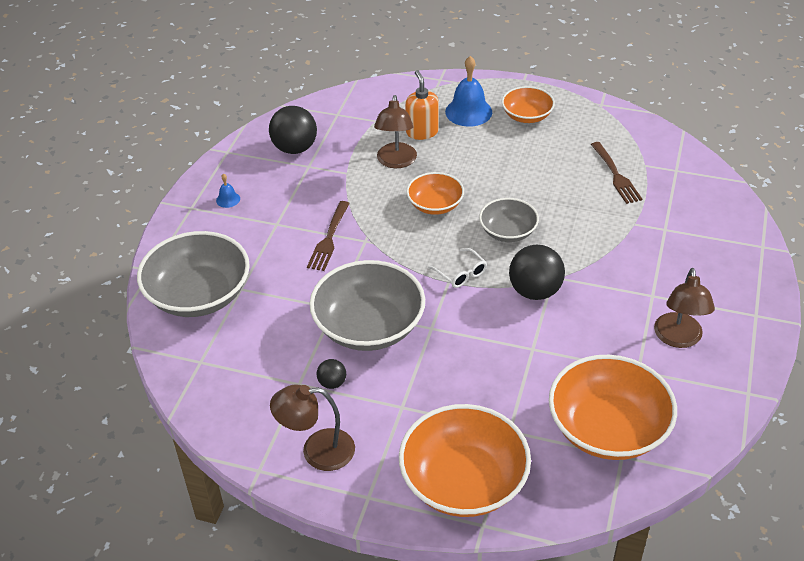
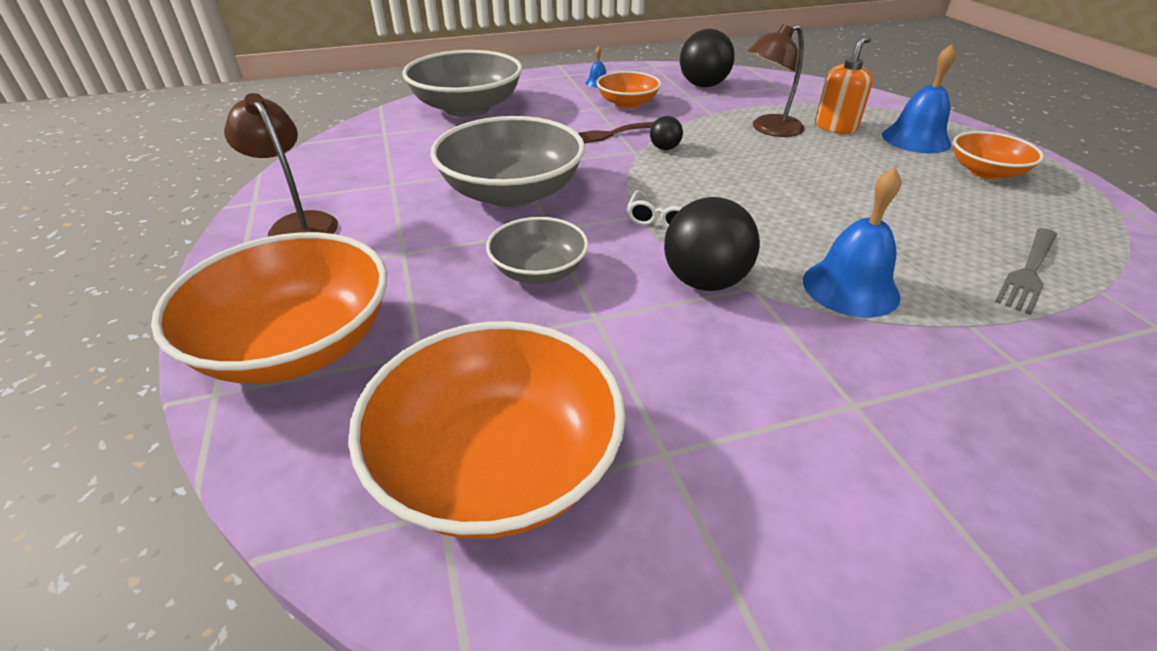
camera: 55 degrees right, 5 degrees down
(332, 383) = (407, 200): black ball -> black ball (664, 148)
(435, 205) = (744, 168): orange bowl -> orange bowl (627, 103)
(508, 231) = (777, 225): grey bowl -> grey bowl (538, 271)
(580, 242) = (850, 288): none -> blue bell
(615, 175) = (1028, 271): brown fork -> grey fork
(678, 338) = (799, 482): brown lamp -> none

